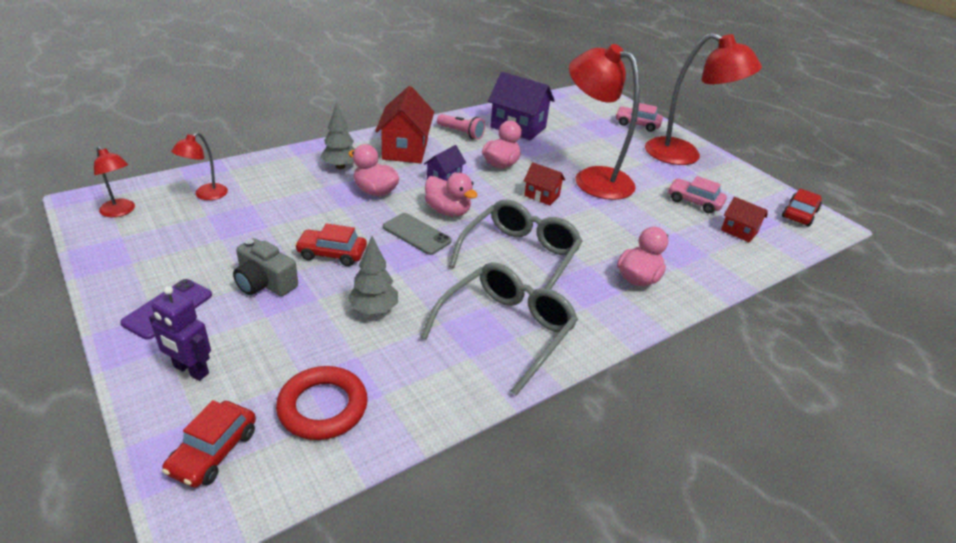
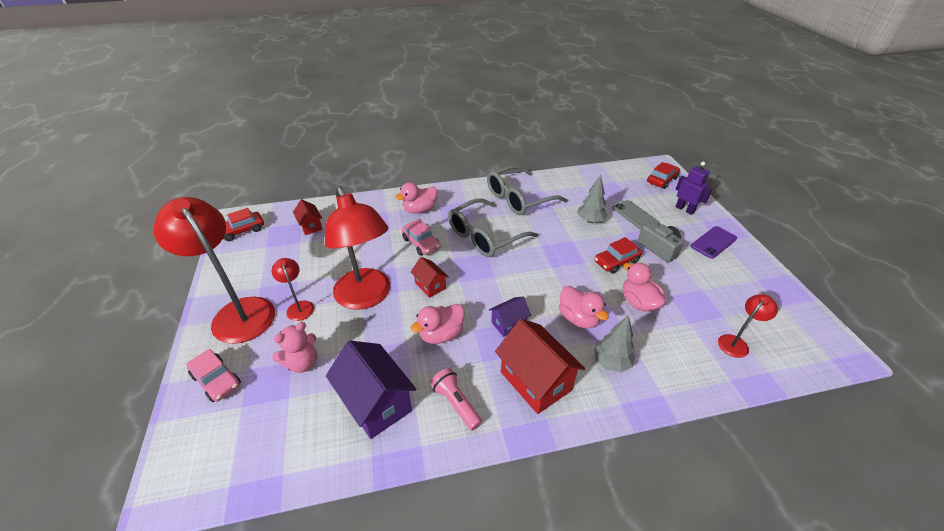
camera: 155 degrees left, 5 degrees up
(121, 211) = (802, 334): red lamp -> red lamp (299, 306)
(323, 407) = (617, 185): red ring -> none
(332, 254) = (616, 261): red car -> red car turned 120 degrees clockwise
(405, 149) = (535, 381): red house -> red house turned 60 degrees counterclockwise
(416, 234) = (552, 267): grey phone -> grey phone (635, 216)
(448, 211) = (520, 284): pink duck -> pink duck (638, 302)
(592, 137) = (302, 363): none -> pink teddy bear
(694, 202) = (307, 256): pink car -> pink car (421, 243)

